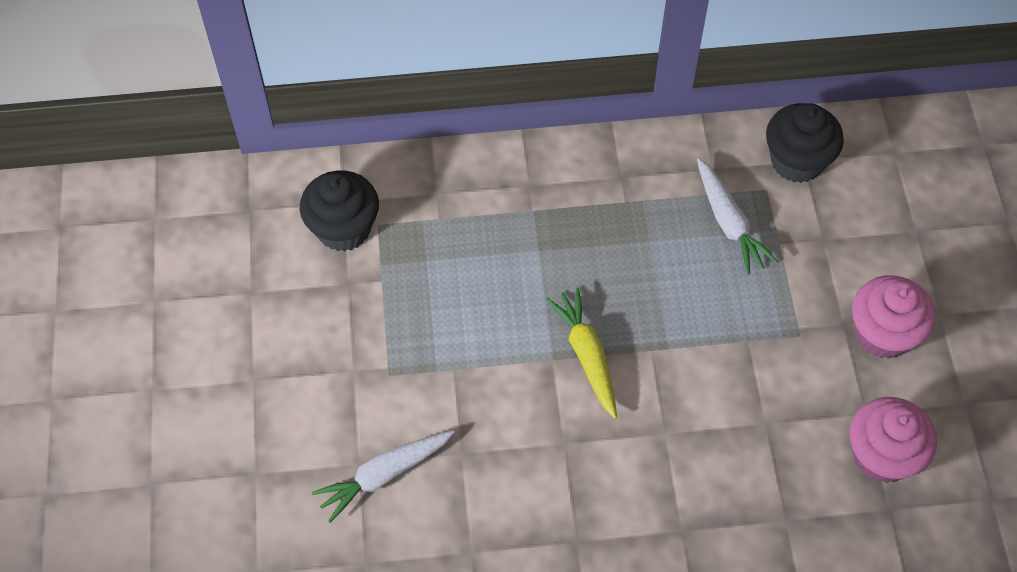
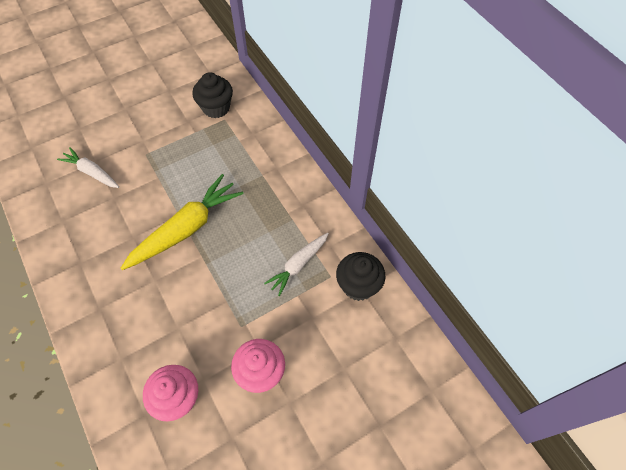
camera: 65 degrees right, 0 degrees up
(587, 356) = (186, 228): yellow carrot -> yellow carrot, size x1.71

